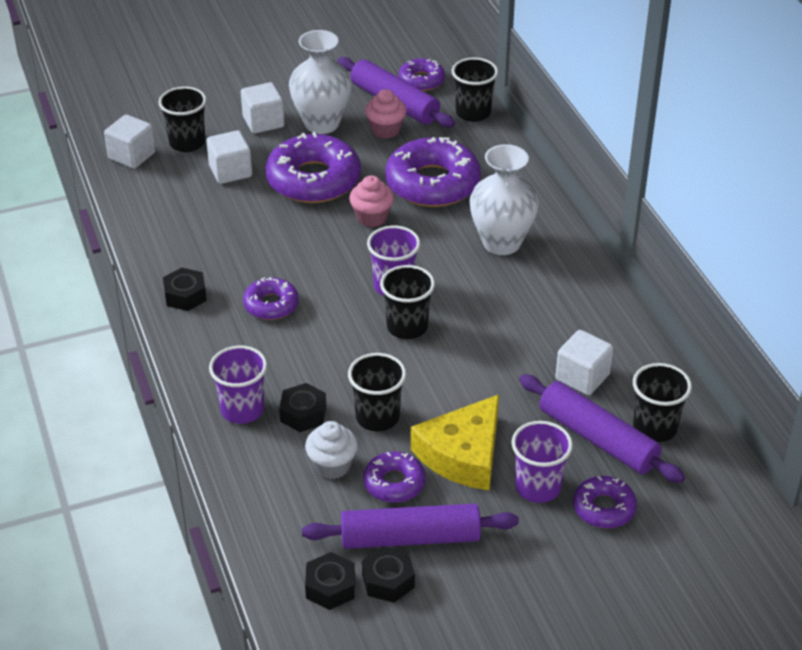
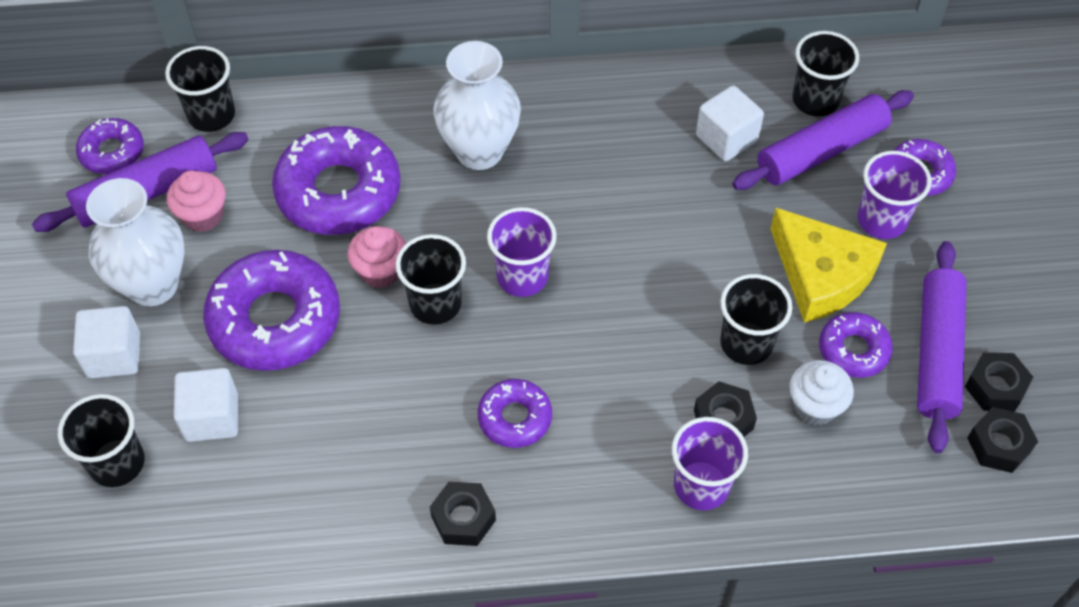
camera: 75 degrees left, 15 degrees up
(132, 156) = (114, 544): white cube -> none
(407, 327) = (600, 280): black cup -> black cup (435, 304)

